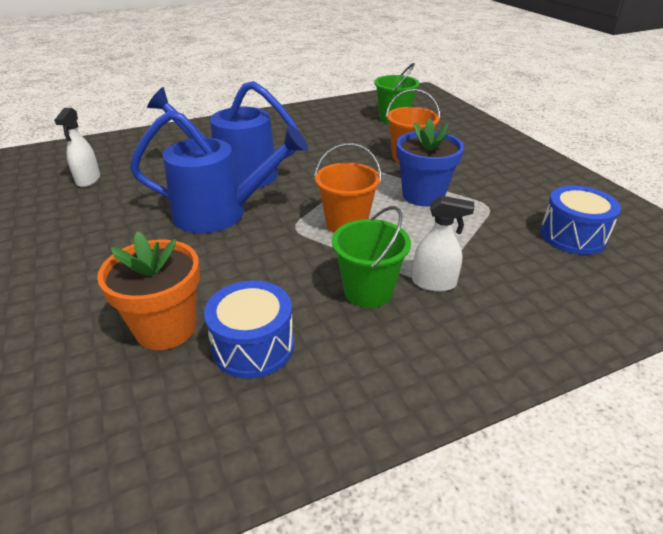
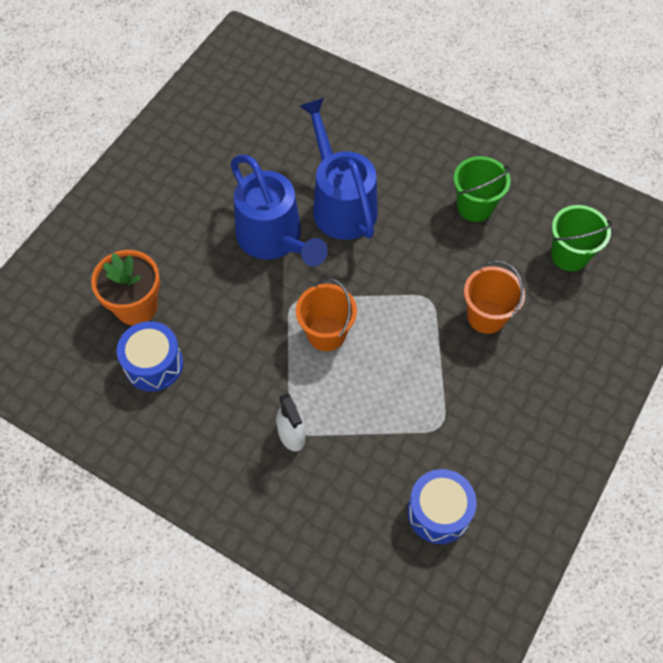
camera: 55 degrees right, 25 degrees up
(88, 180) = (249, 116): white spray bottle -> none
(368, 291) = (251, 397): green bucket -> green bucket (475, 206)
(423, 195) = (418, 366): blue flower pot -> none

